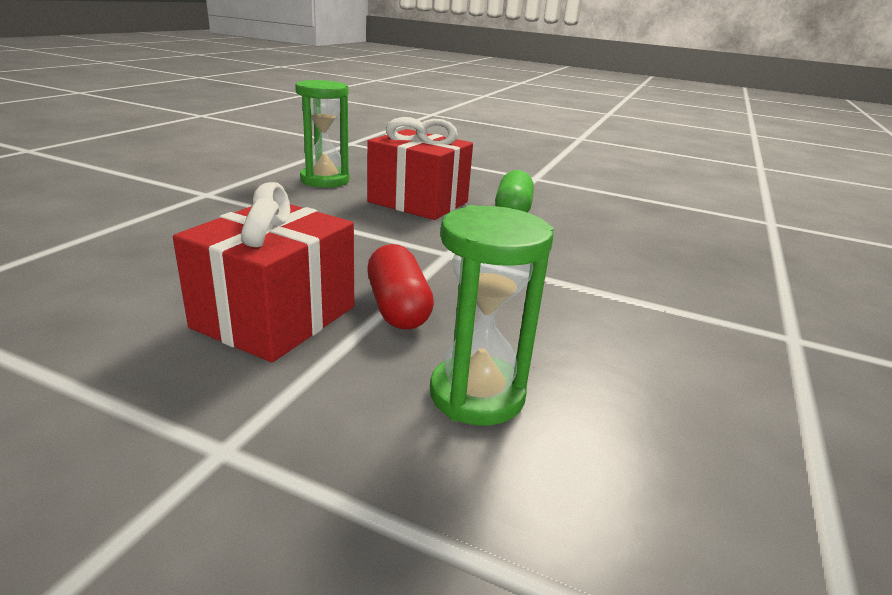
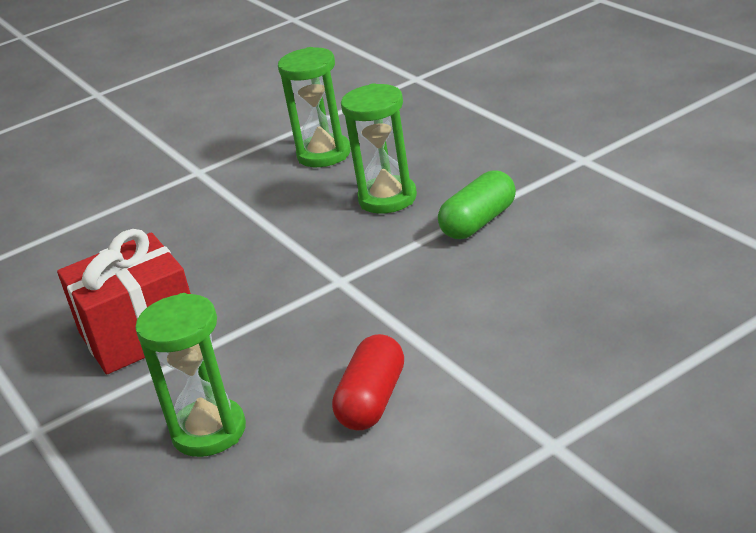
camera: 40 degrees right, 5 degrees up
(398, 307) = (233, 339): red capsule -> red capsule (372, 400)
(418, 202) = (387, 198): red gift -> green hourglass

